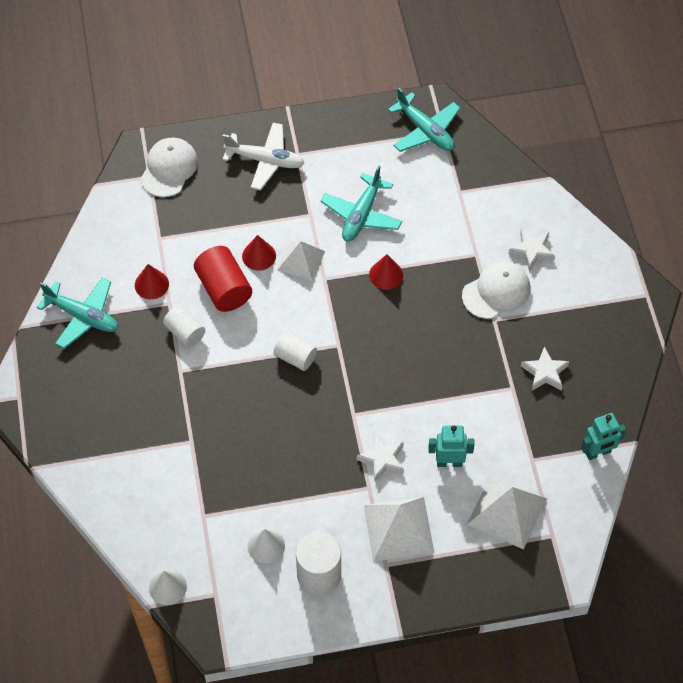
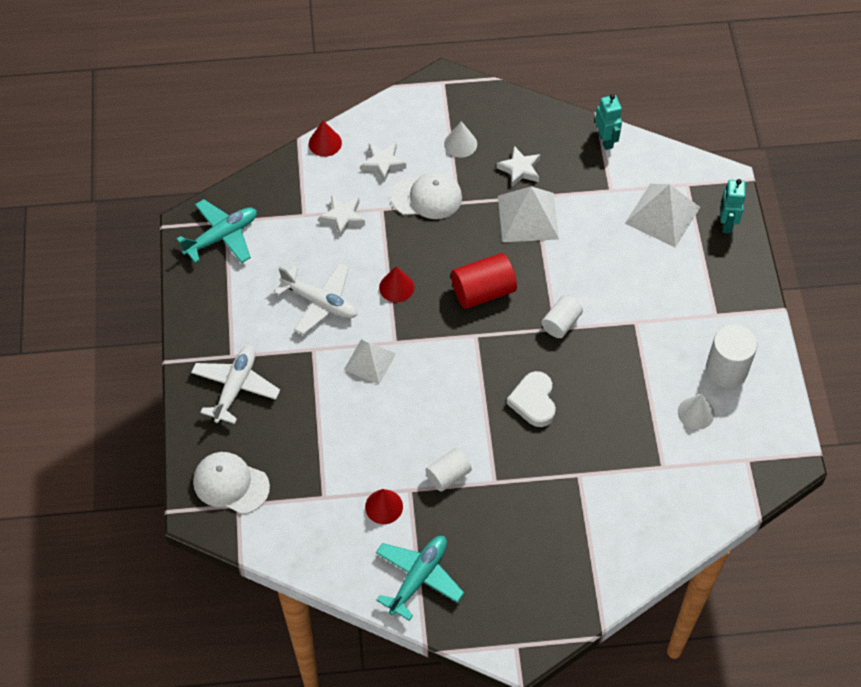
camera: 85 degrees left, 0 degrees up
(167, 587) = (739, 502): white cone -> white cone (460, 144)
(224, 289) = (397, 436): red cylinder -> red cylinder (483, 291)
(259, 256) = (359, 400): red cone -> red cone (325, 143)
(268, 399) = (533, 401): none -> white heart
(295, 357) = (487, 374): white cylinder -> white cylinder (561, 323)
(361, 215) = (320, 302): turquoise plane -> white plane
(382, 459) = (606, 308): white star -> white star (343, 217)
(398, 528) = (678, 301): white pyramid -> white pyramid (528, 217)
(449, 462) = (611, 254): turquoise robot -> turquoise robot (726, 223)
(496, 292) = (427, 197): white cap -> white cap turned 120 degrees clockwise

